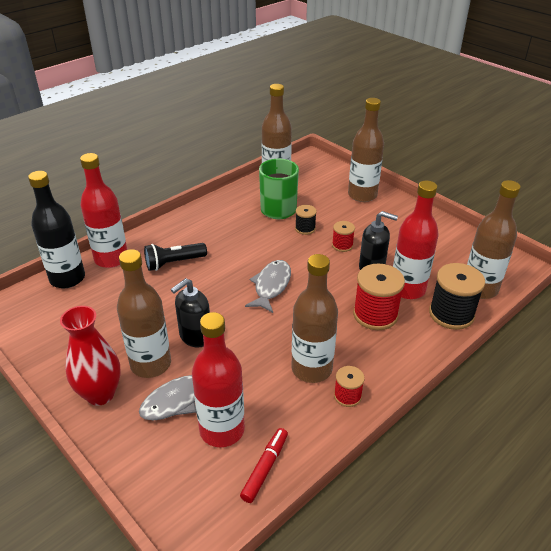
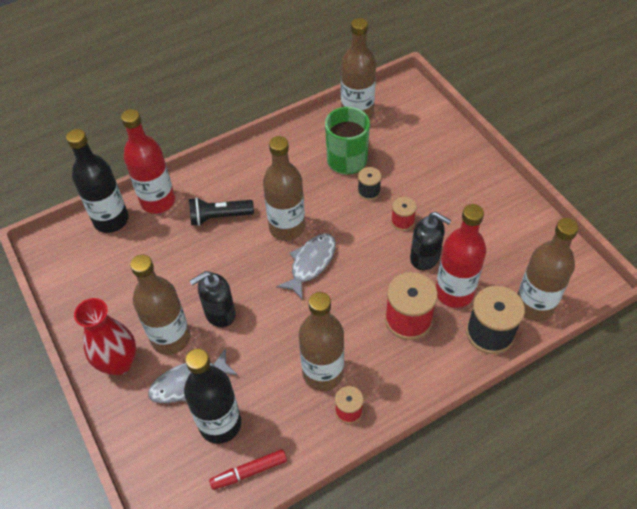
camera: 15 degrees right, 15 degrees up
(222, 430) = (220, 424): red bottle -> black bottle
(265, 468) = (249, 472): red marker -> red marker turned 150 degrees counterclockwise
(362, 195) = (448, 152): brown bottle -> brown bottle (287, 228)

